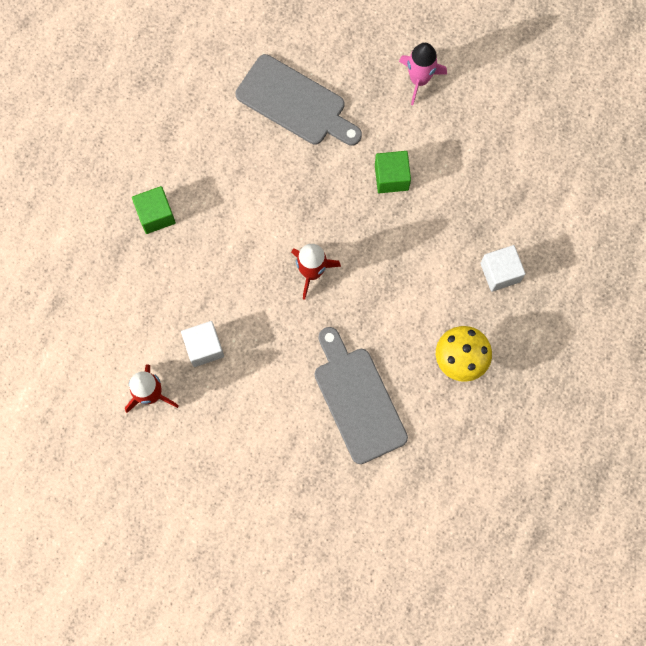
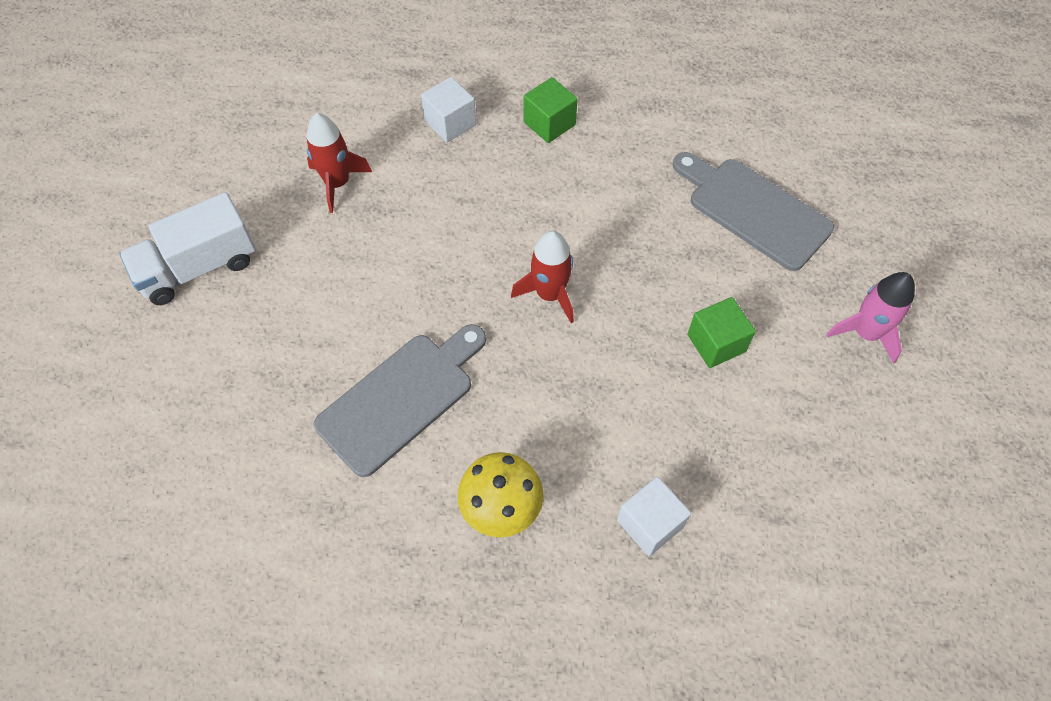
camera: 70 degrees right, 15 degrees down
(191, 519) = (198, 267): none -> white truck
(204, 347) = (411, 215): white cube -> white cube (450, 123)
(295, 103) = (754, 210): grey cutting board -> grey cutting board turned 120 degrees clockwise

